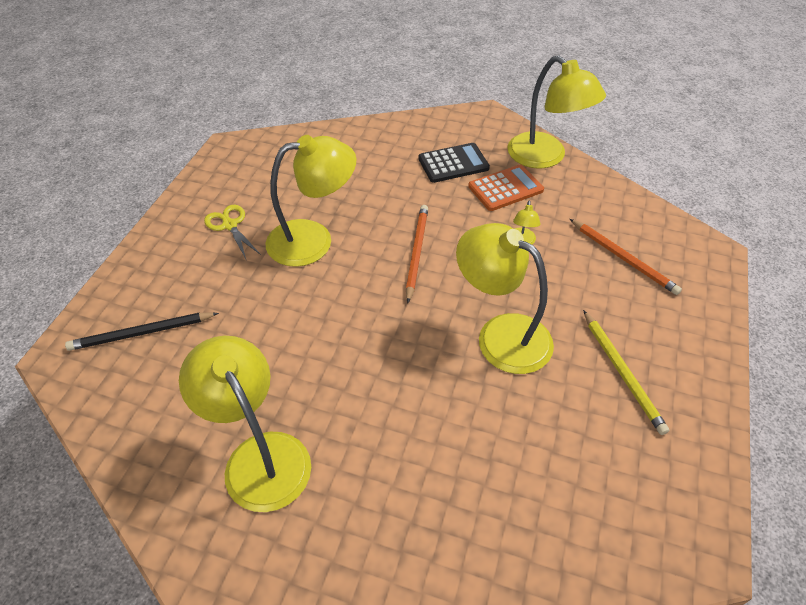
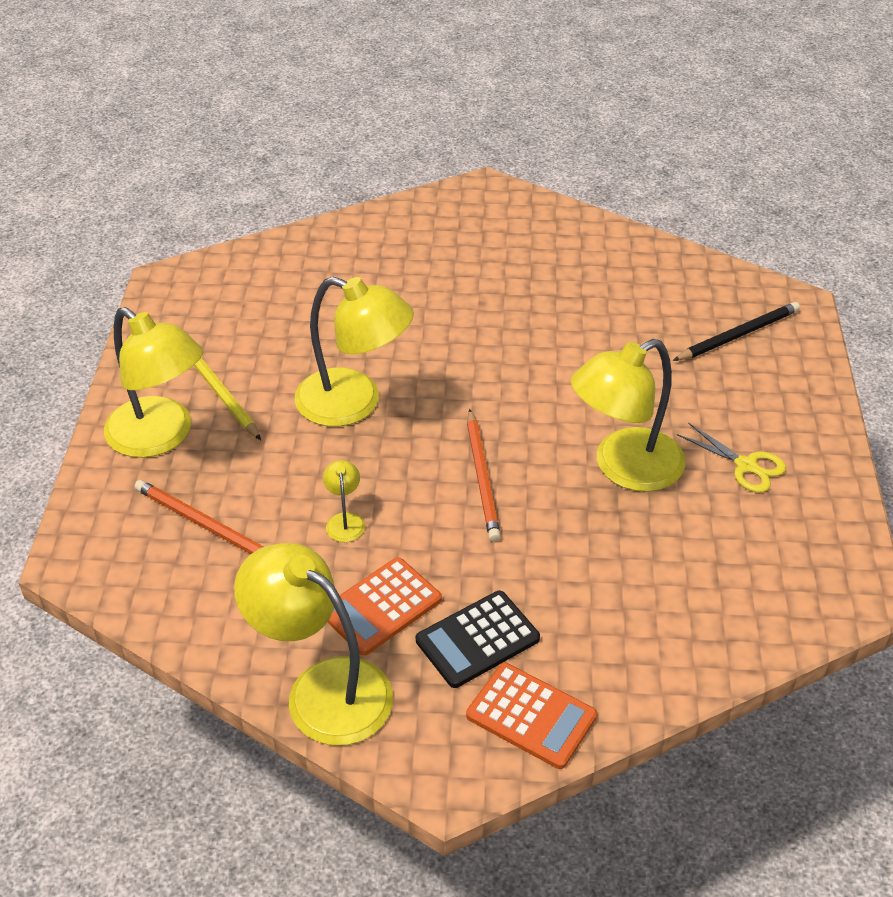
camera: 165 degrees right, 5 degrees down
(259, 456) = (551, 272): yellow lamp -> yellow lamp (161, 437)
(437, 129) = (531, 716): none -> orange calculator

